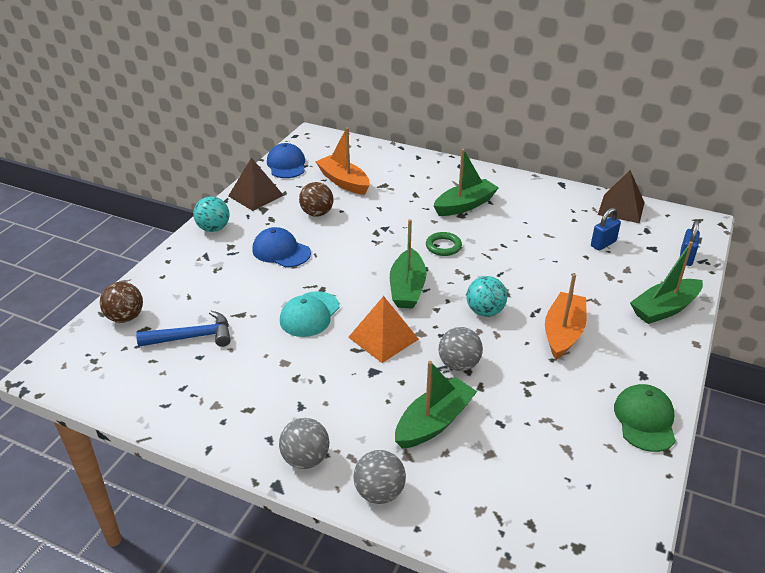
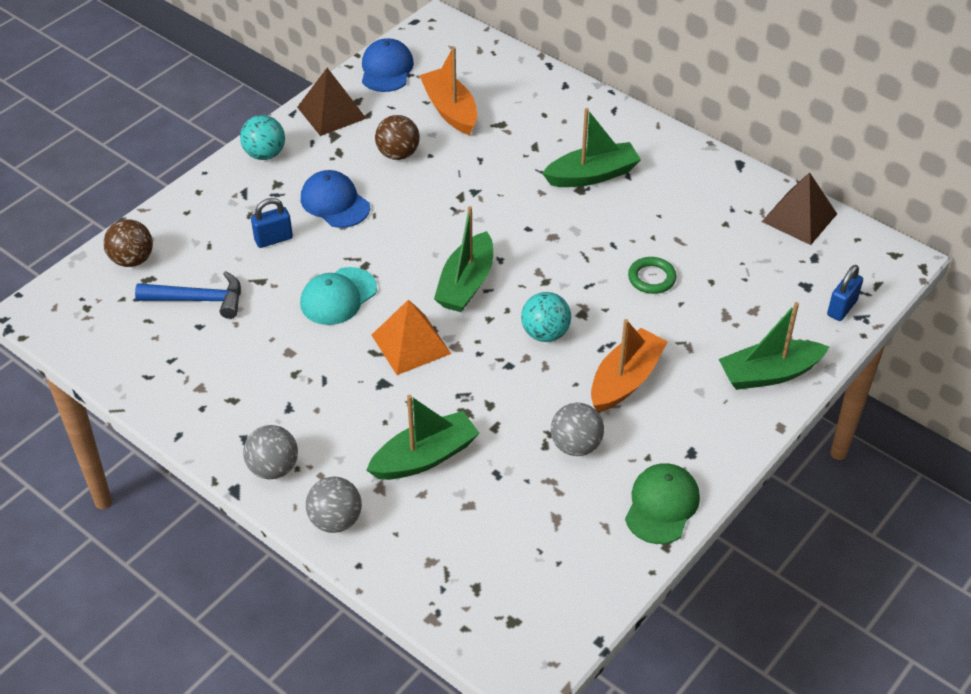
camera: 15 degrees right, 10 degrees up
(443, 246) = (536, 233): green ring -> green ring (651, 278)
(459, 364) = (483, 395): grey ball -> grey ball (576, 445)
(603, 244) = (744, 267): blue padlock -> blue padlock (273, 239)

